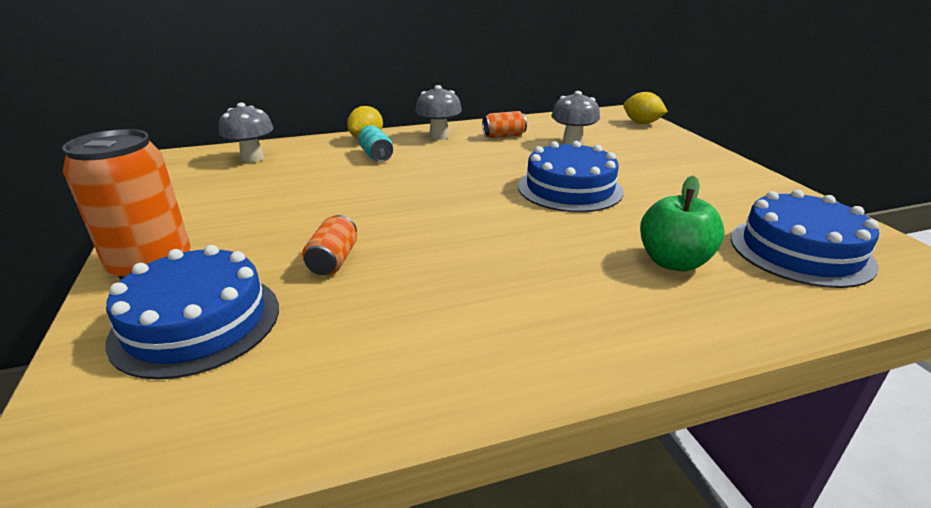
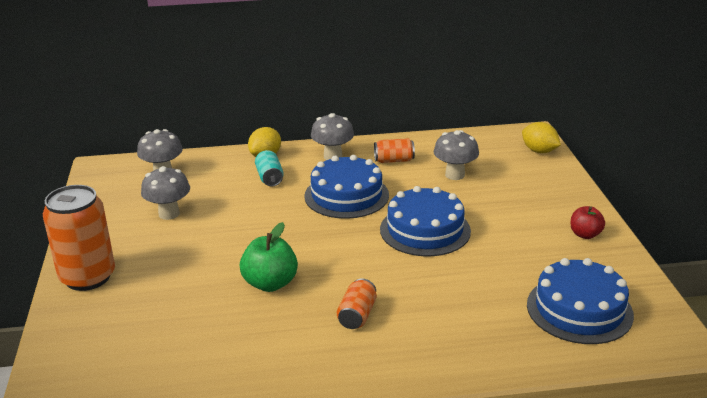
camera: 10 degrees right, 0 degrees up
(197, 322) = (119, 325): blue cake -> blue cake (346, 195)
(263, 192) = (169, 214): none -> grey mushroom
(333, 260) = (215, 285): orange can -> orange can (357, 315)
(673, 262) = (469, 310): green apple -> green apple (270, 283)
(742, 181) = (585, 234): none -> red apple

